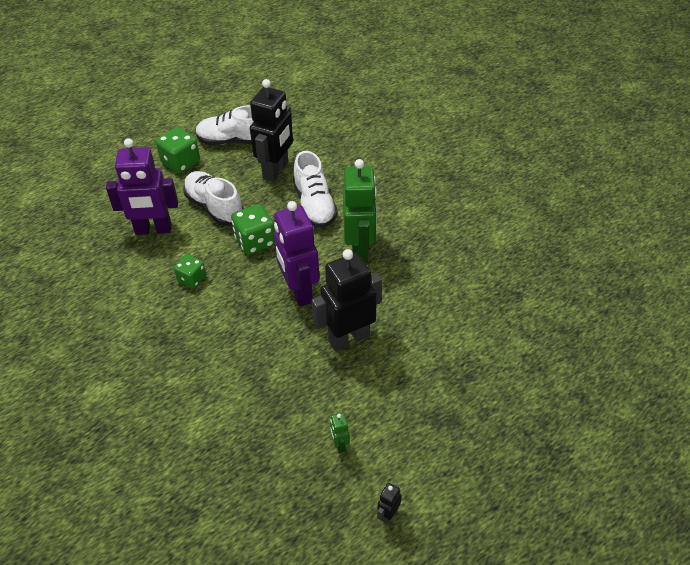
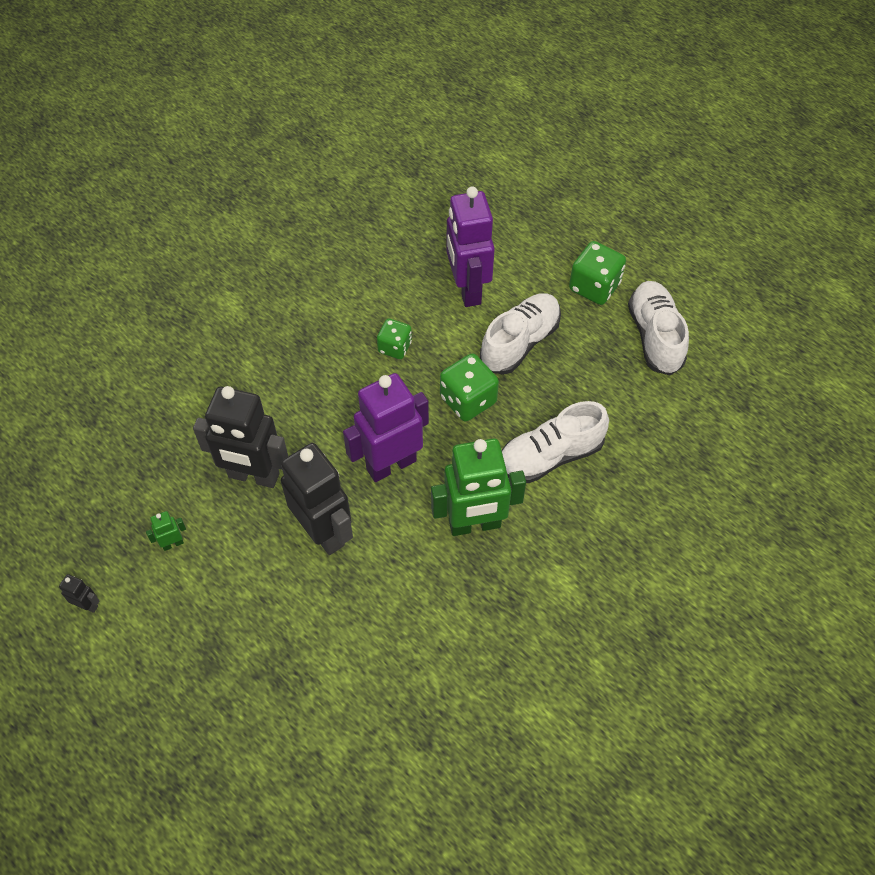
camera: 80 degrees right, 10 degrees up
(276, 170) = (608, 397): black robot -> black robot (253, 476)

